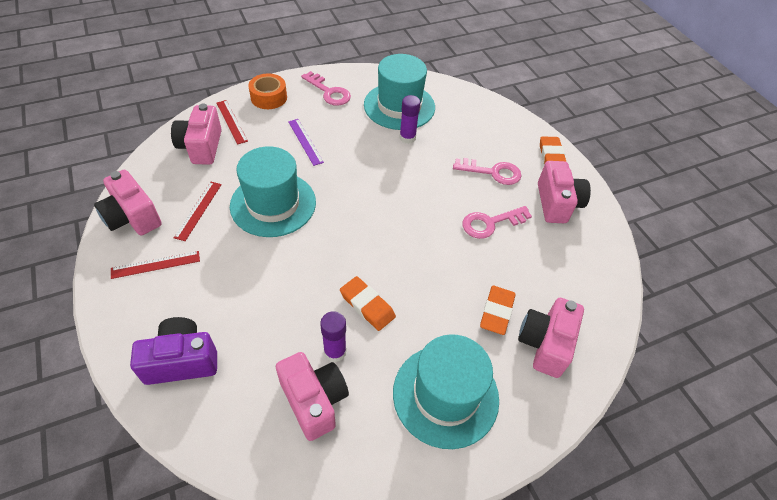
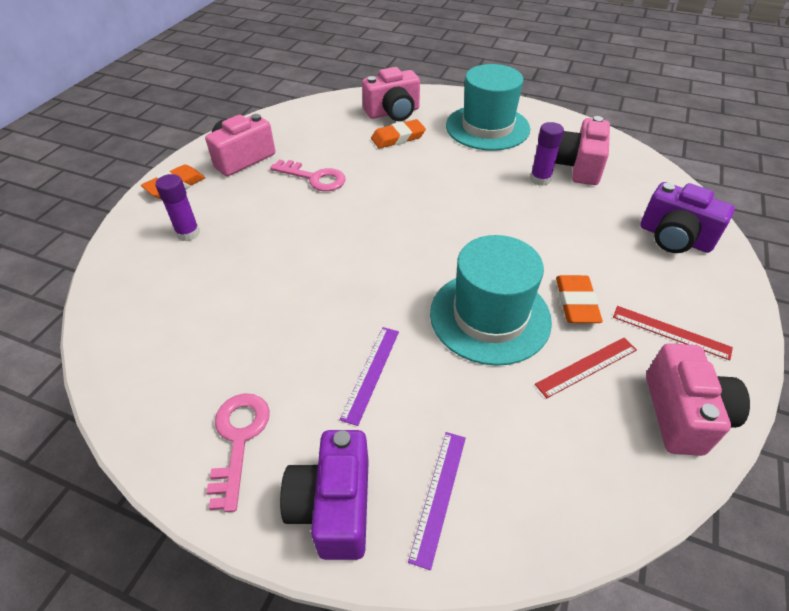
camera: 130 degrees left, 5 degrees down
(201, 147) = (522, 474): pink camera -> none
(231, 121) = (439, 495): red ruler -> purple ruler
(269, 97) = (334, 506): orange tape -> purple camera
(367, 305) = (486, 188): orange eraser -> orange eraser (576, 303)
(399, 106) = (195, 340): turquoise hat -> none
(407, 138) = (255, 292): purple glue stick -> purple glue stick (188, 233)
(492, 172) = (242, 207): pink key -> none

